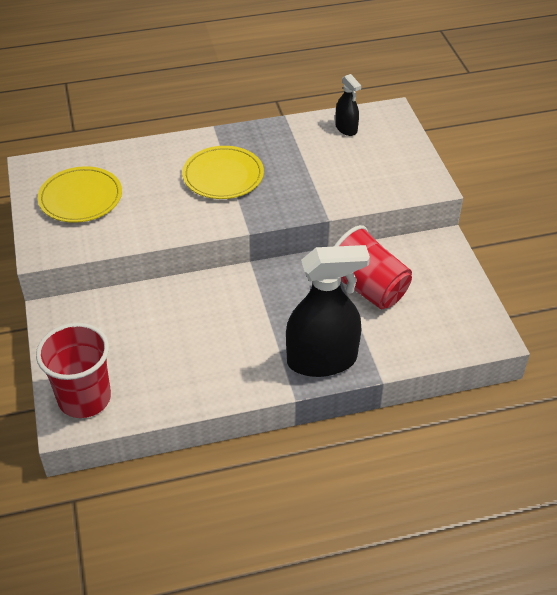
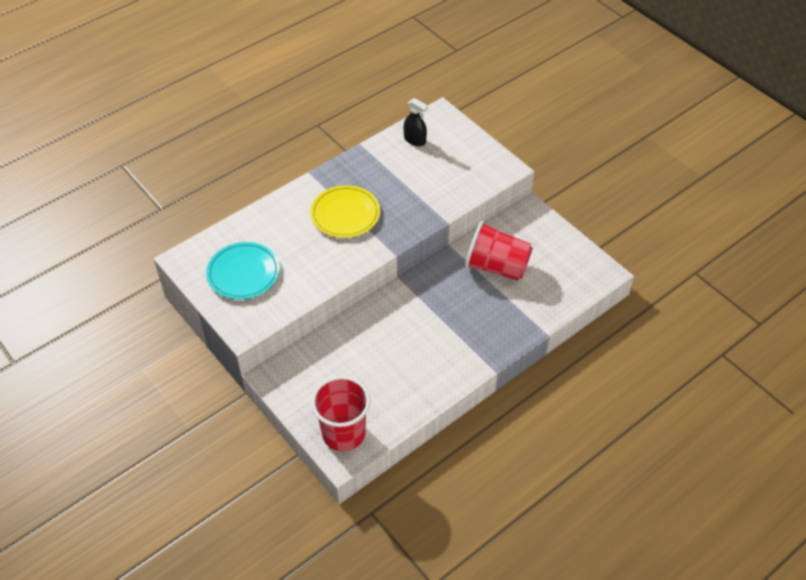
camera: 25 degrees left, 5 degrees up
(80, 198) = (243, 273): yellow plate -> turquoise plate
(322, 360) = (497, 335): black spray bottle -> none

